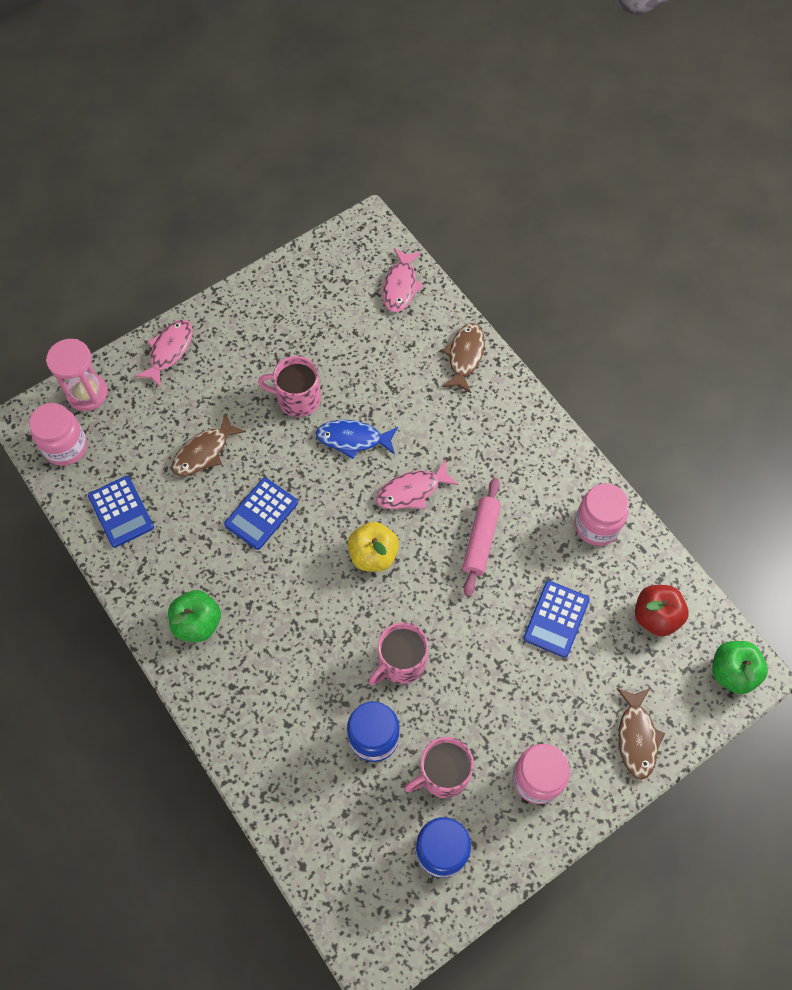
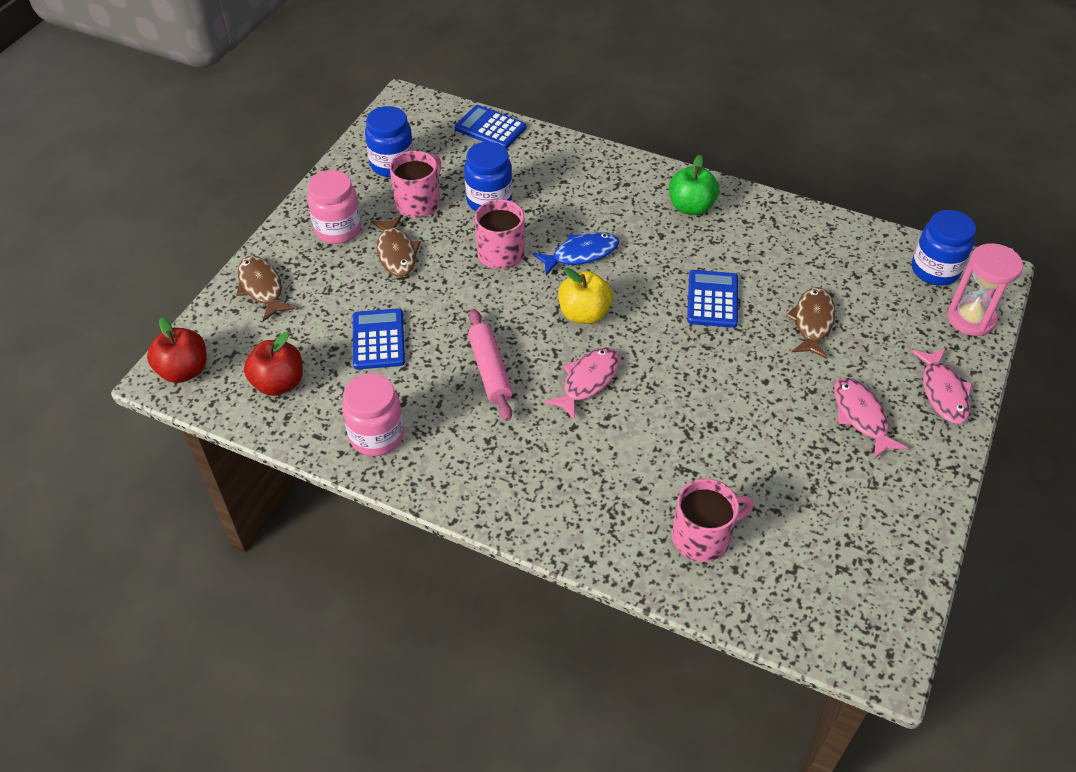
camera: 150 degrees right, 15 degrees down
(66, 447) = (935, 270): pink jar -> blue jar
(121, 512) = (832, 247): blue calculator -> blue calculator (490, 128)
(297, 398) = (772, 410): pink mug -> pink mug (702, 537)
(353, 439) = (683, 399): blue fish -> blue fish (581, 254)
(400, 286) = (773, 596): pink fish -> pink fish (861, 416)
(465, 356) = (631, 546): brown fish -> brown fish (396, 253)
(732, 672) = (184, 371): green apple -> red apple

